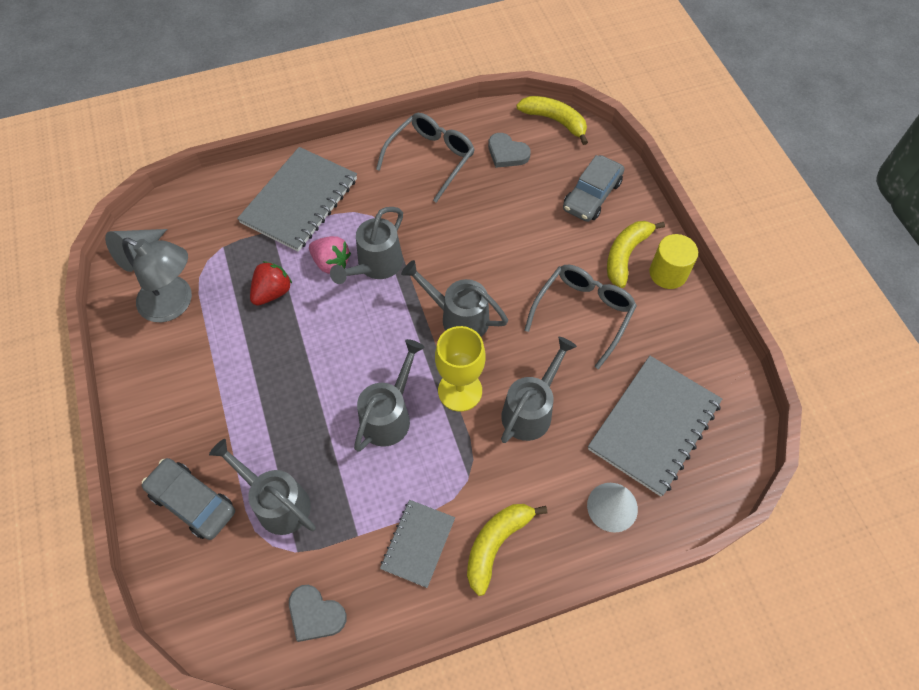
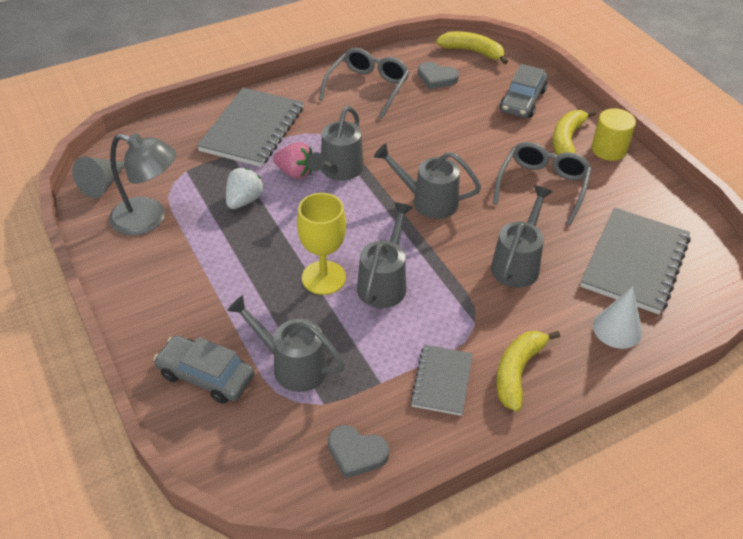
camera: 10 degrees left, 15 degrees down
(272, 292) = (244, 200): red strawberry -> white strawberry
(460, 391) = (446, 256): yellow goblet -> yellow goblet (323, 278)

